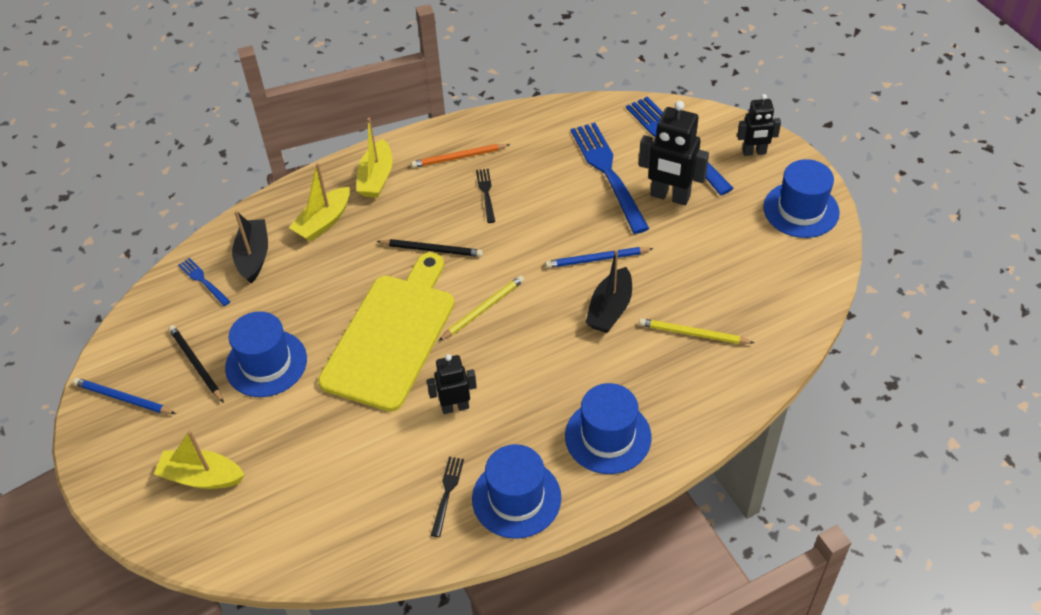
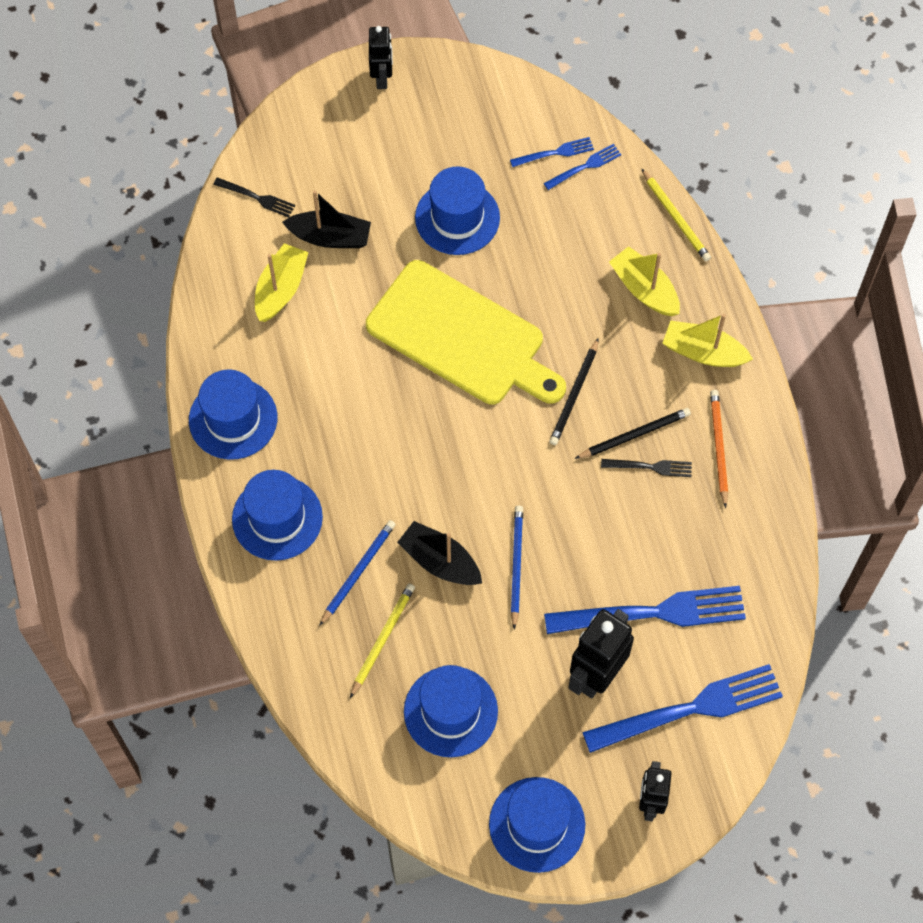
camera: 100 degrees right, 15 degrees up
(123, 398) = (448, 92): blue pencil -> blue pencil (358, 572)
(189, 304) = (555, 152): none -> blue fork
(196, 364) = (473, 155): black pencil -> black pencil (634, 435)
(201, 477) = (337, 155): yellow boat -> yellow boat (281, 289)
(253, 256) = (608, 216): black boat -> black boat (330, 237)
(447, 492) = (257, 359): black fork -> black fork (257, 198)
(455, 407) = (354, 382): black robot -> black robot (382, 78)
(483, 309) = (474, 432): yellow pencil -> yellow pencil (676, 217)
(736, 277) = (450, 711): none -> blue hat

